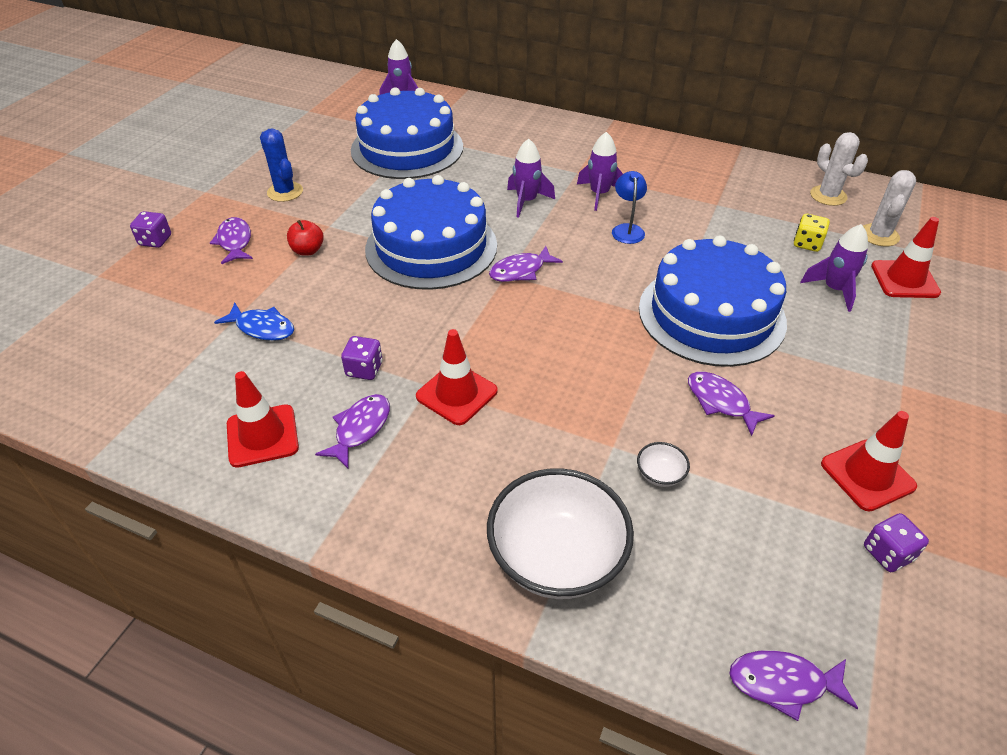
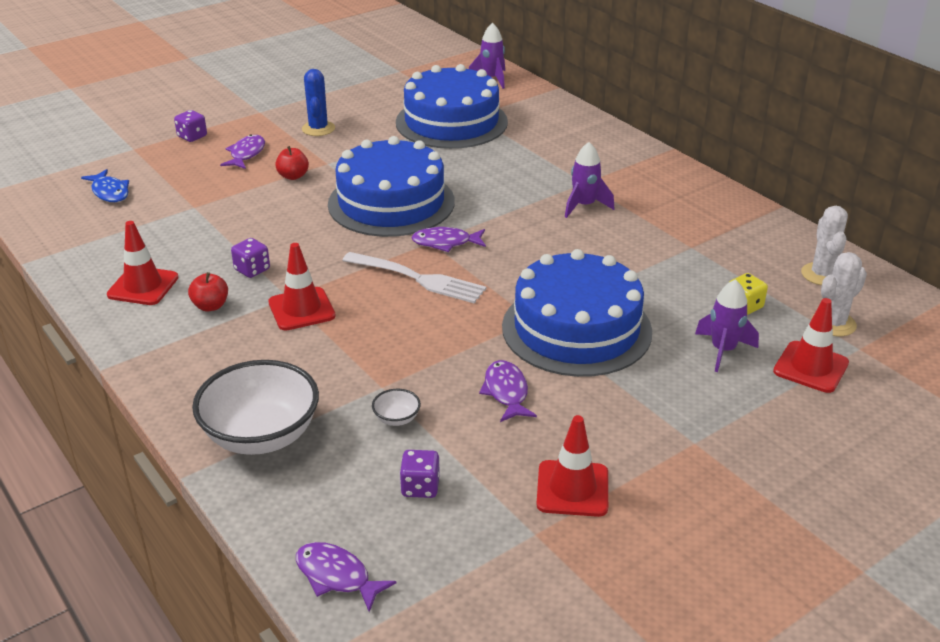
camera: 30 degrees right, 10 degrees down
(262, 328) = (209, 218): blue fish -> blue fish (110, 192)
(360, 429) = (210, 306): purple fish -> red apple
(526, 201) = (510, 192): purple rocket -> none
(531, 317) = (417, 278): none -> white fork
(627, 229) = (577, 241): blue lamp -> none
(887, 553) = (521, 543): purple dice -> purple dice (420, 487)

